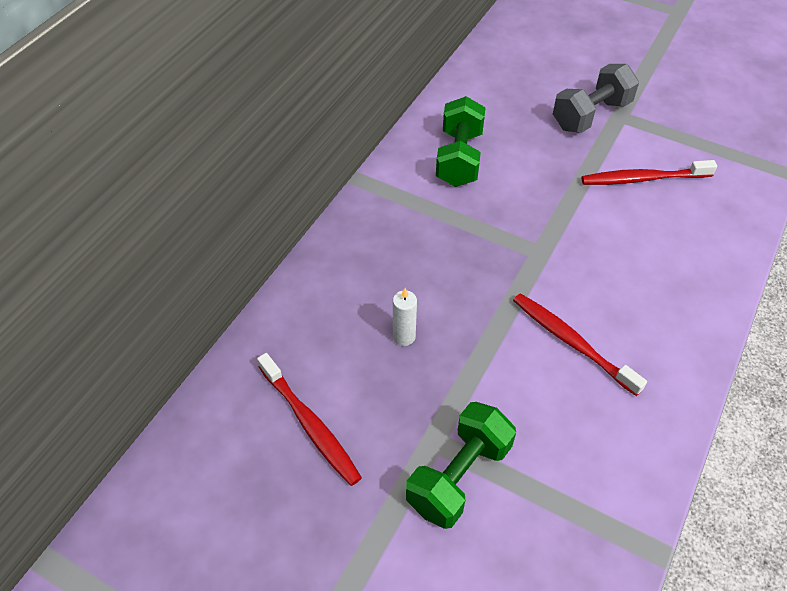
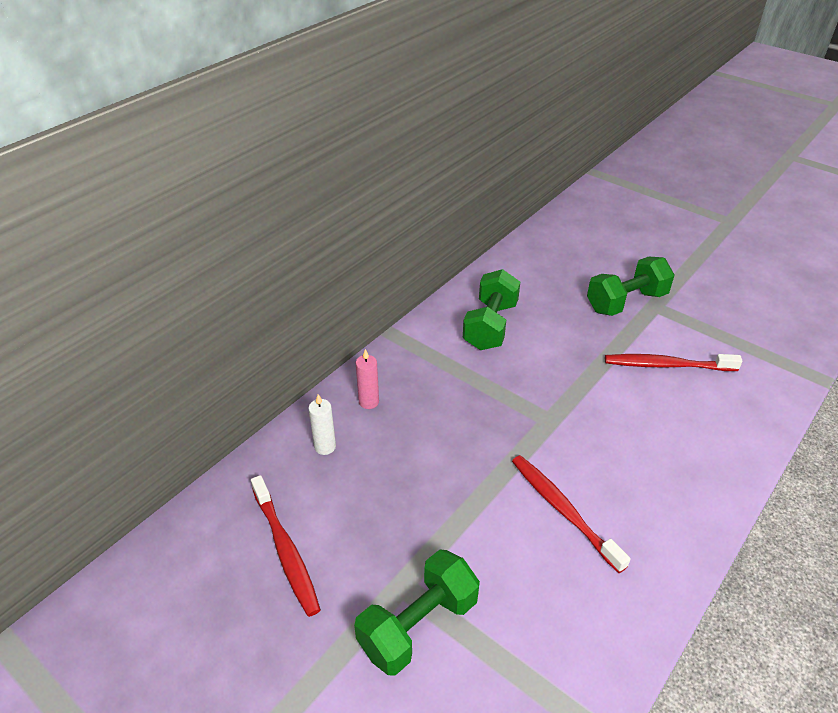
camera: 10 degrees right, 10 degrees down
(354, 258) = (369, 402): none -> pink candle
(404, 337) = (397, 481): white candle -> white candle (325, 447)
(591, 115) = (626, 302): grey dumbbell -> green dumbbell

